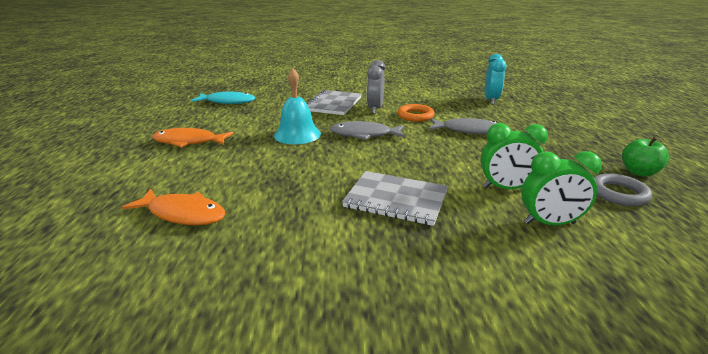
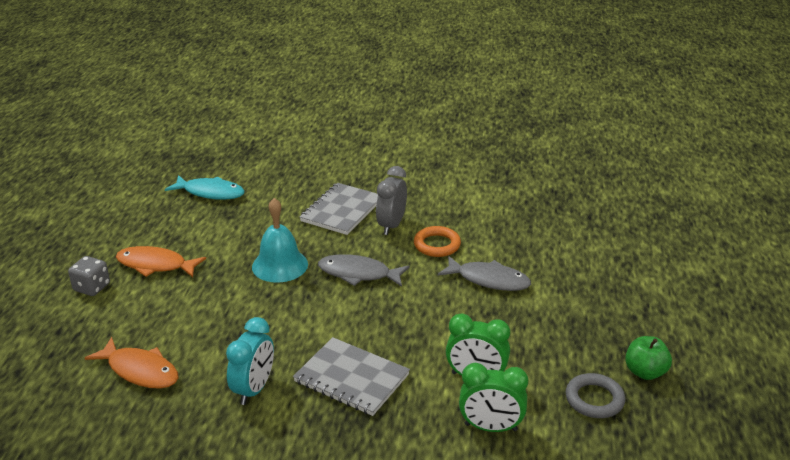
camera: 10 degrees right, 5 degrees up
(130, 159) = (92, 287): none -> grey dice
(491, 100) = (555, 222): turquoise clock -> turquoise clock (254, 389)

